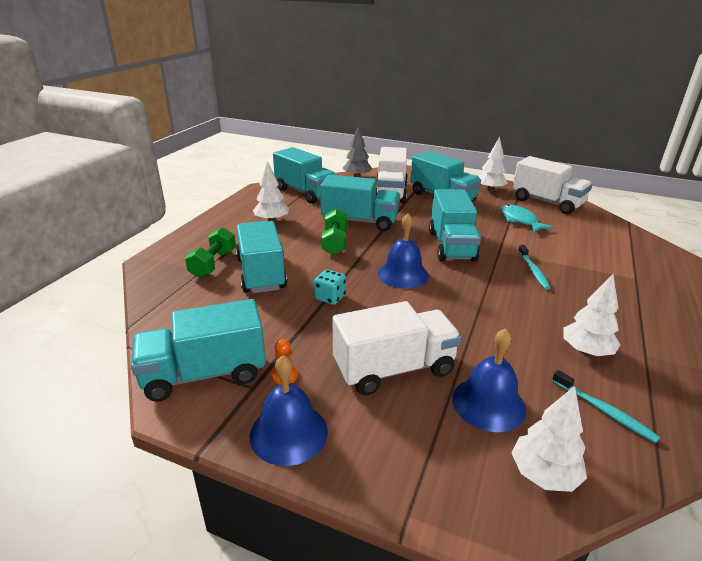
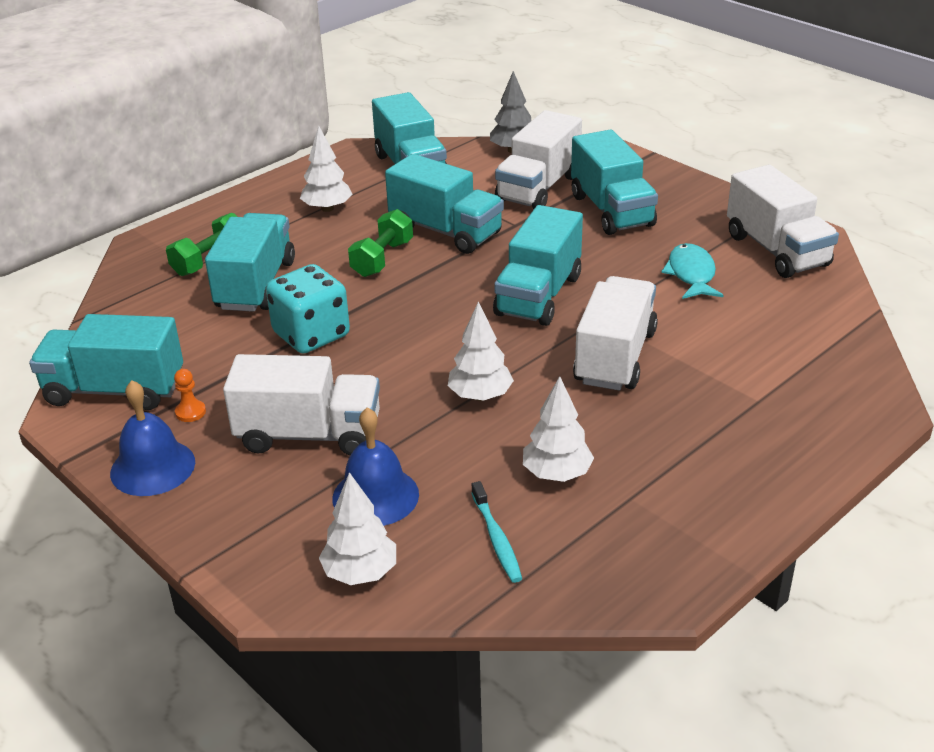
camera: 25 degrees right, 5 degrees up
(330, 297) = (311, 334): turquoise dice -> turquoise dice, size x1.86
(403, 274) = (429, 323): blue bell -> none
(490, 190) = (706, 210): white tree -> white tree (480, 396)
(533, 271) = (615, 357): turquoise toothbrush -> white truck

